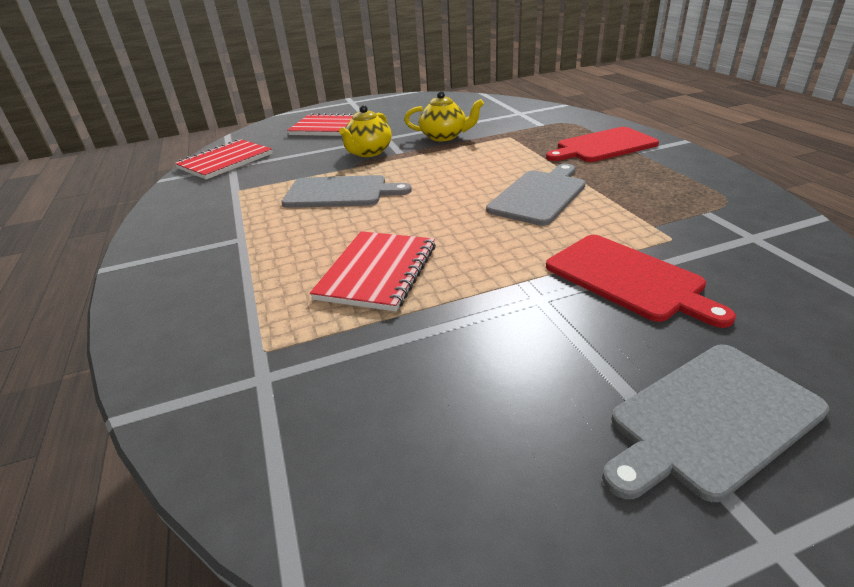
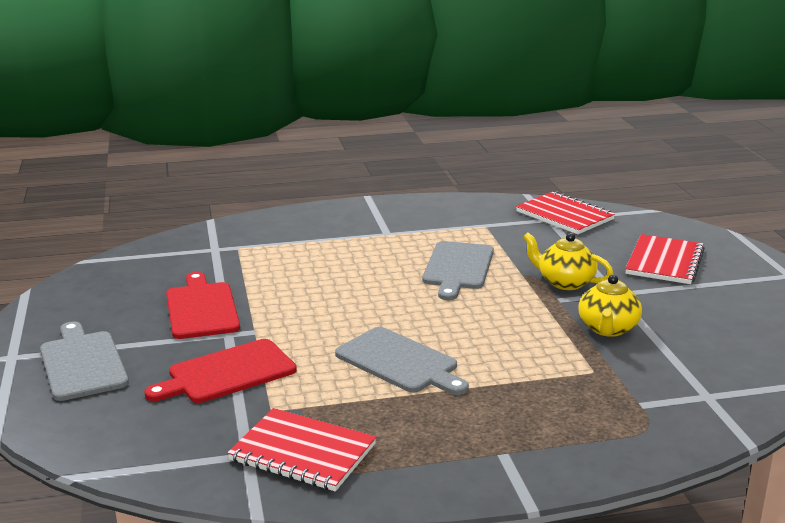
camera: 95 degrees right, 10 degrees down
(377, 272) = (303, 280): red notebook -> red notebook (302, 452)
(603, 146) = (532, 433): red cutting board -> red cutting board (202, 308)

